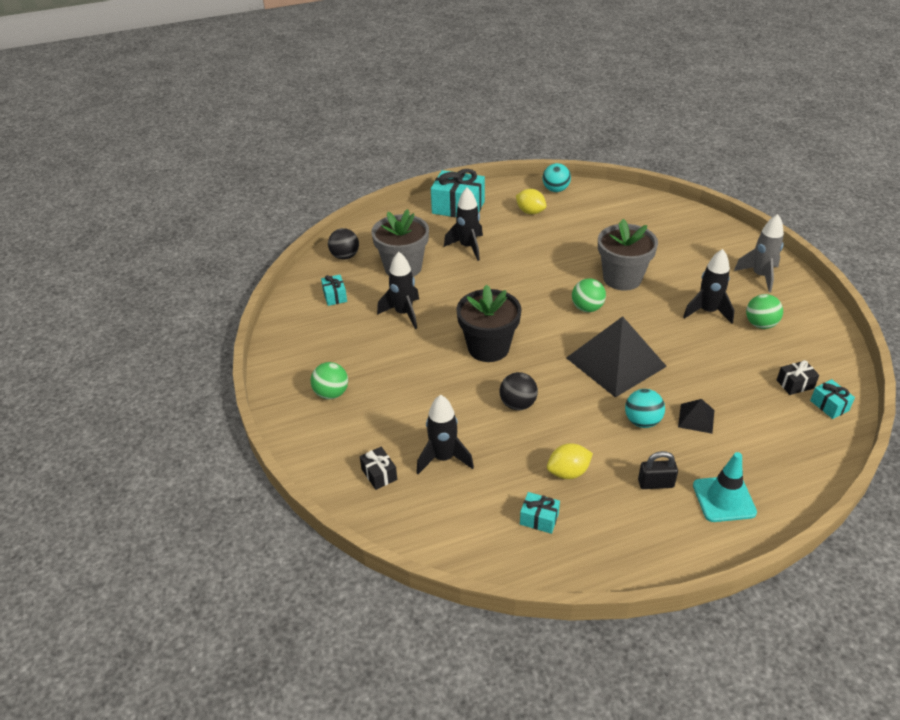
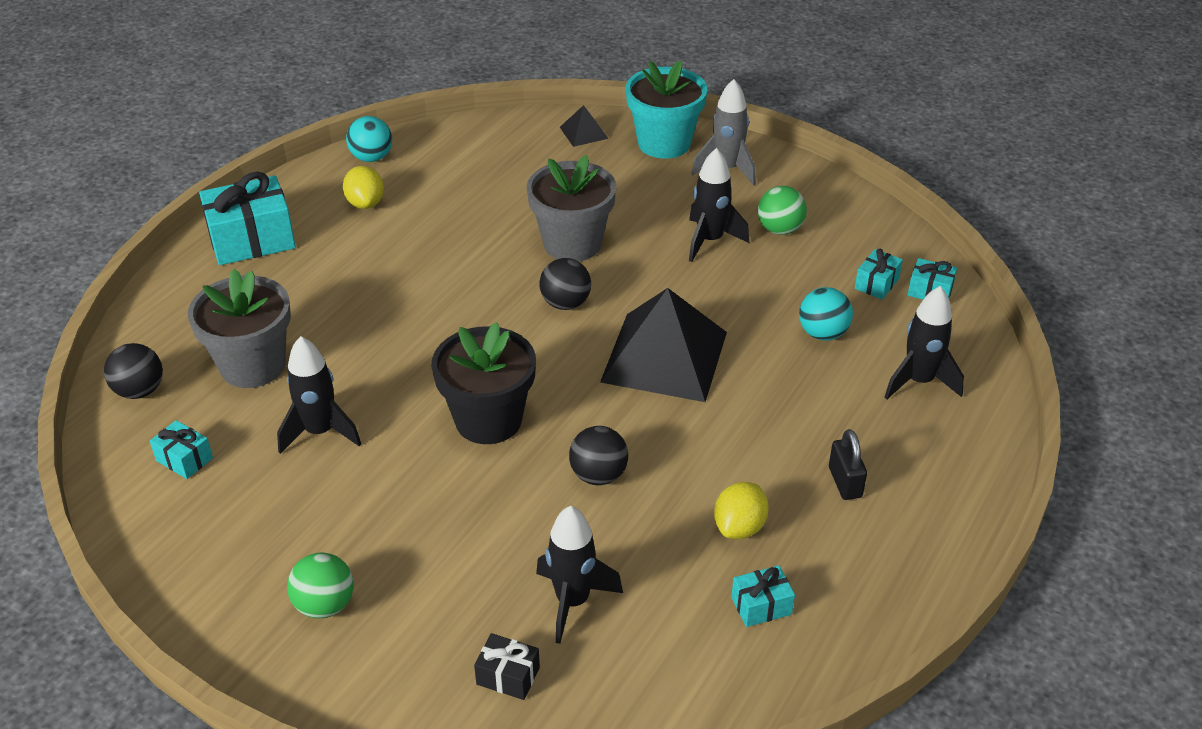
camera: 40 degrees left, 0 degrees up
(468, 247) = (323, 292): black rocket -> black rocket (919, 381)
(530, 212) = (365, 203): yellow lemon -> yellow lemon turned 75 degrees clockwise
(587, 308) = (565, 303): green ball -> black ball
(642, 421) = (762, 415): turquoise ball -> turquoise ball (823, 333)
(655, 483) = (845, 482): black padlock -> black padlock turned 60 degrees counterclockwise
(696, 418) = (815, 379): black pyramid -> black pyramid (583, 132)
(724, 499) = (927, 458): turquoise traffic cone -> none
(734, 245) = (664, 143): none -> turquoise flower pot
(795, 384) = (876, 284): black gift -> turquoise gift

